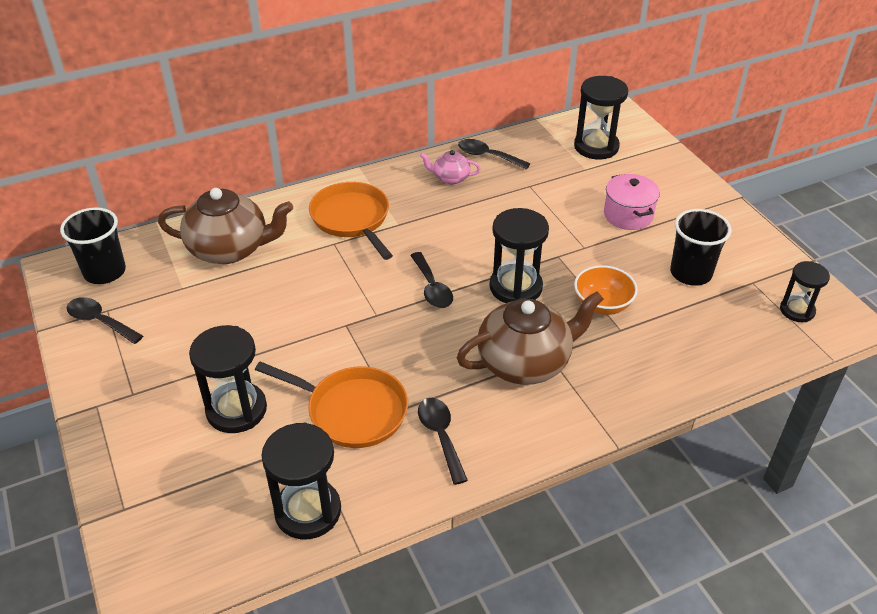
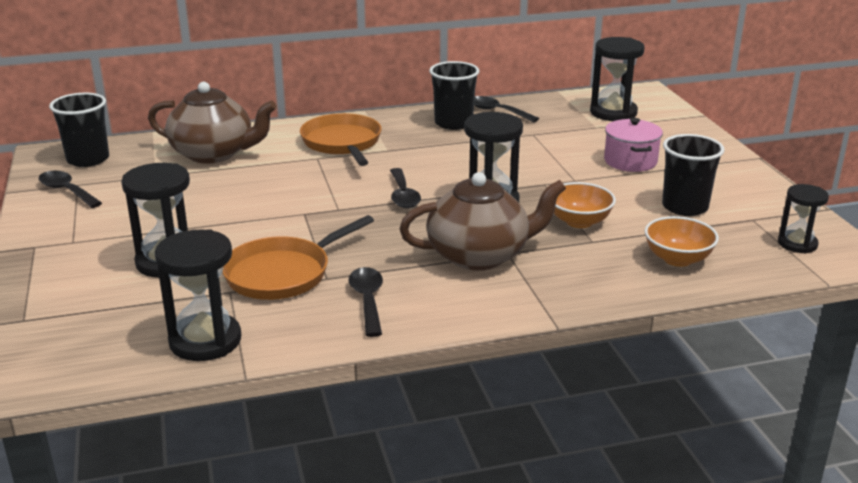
camera: 10 degrees right, 15 degrees down
(352, 411) = (283, 273): orange pan -> orange pan turned 105 degrees clockwise
(450, 178) = (453, 123): pink teapot -> black cup
(700, 344) = (677, 259): none -> orange bowl

